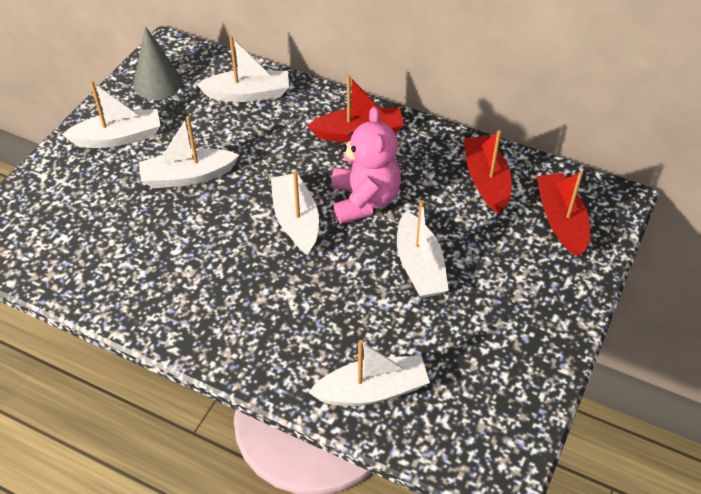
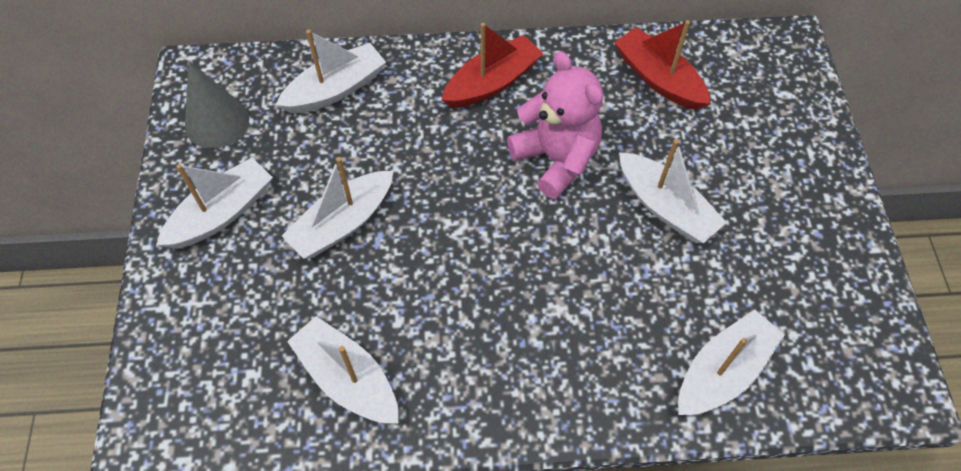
camera: 30 degrees left, 10 degrees up
(296, 220) = (503, 218): white boat -> white boat (347, 379)
(561, 220) = (758, 89): red boat -> none

